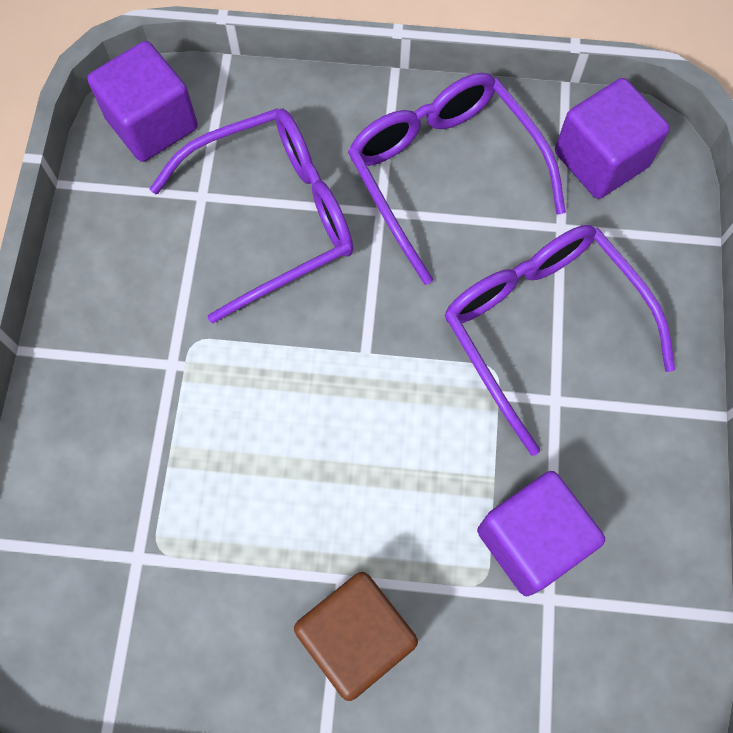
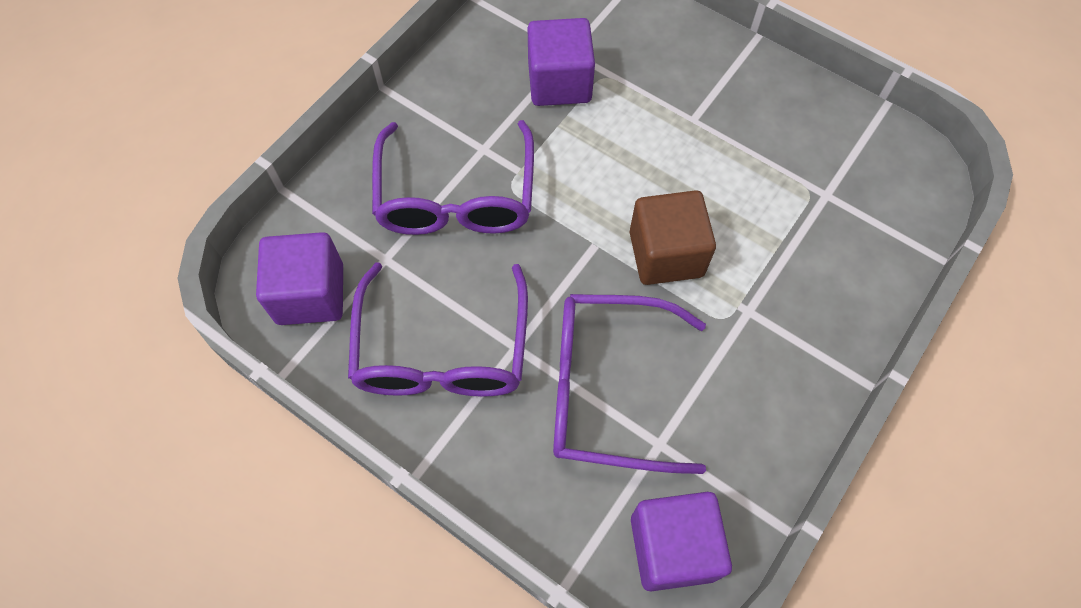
camera: 150 degrees left, 5 degrees down
(356, 638) = (701, 86): brown cube -> brown cube (666, 254)

